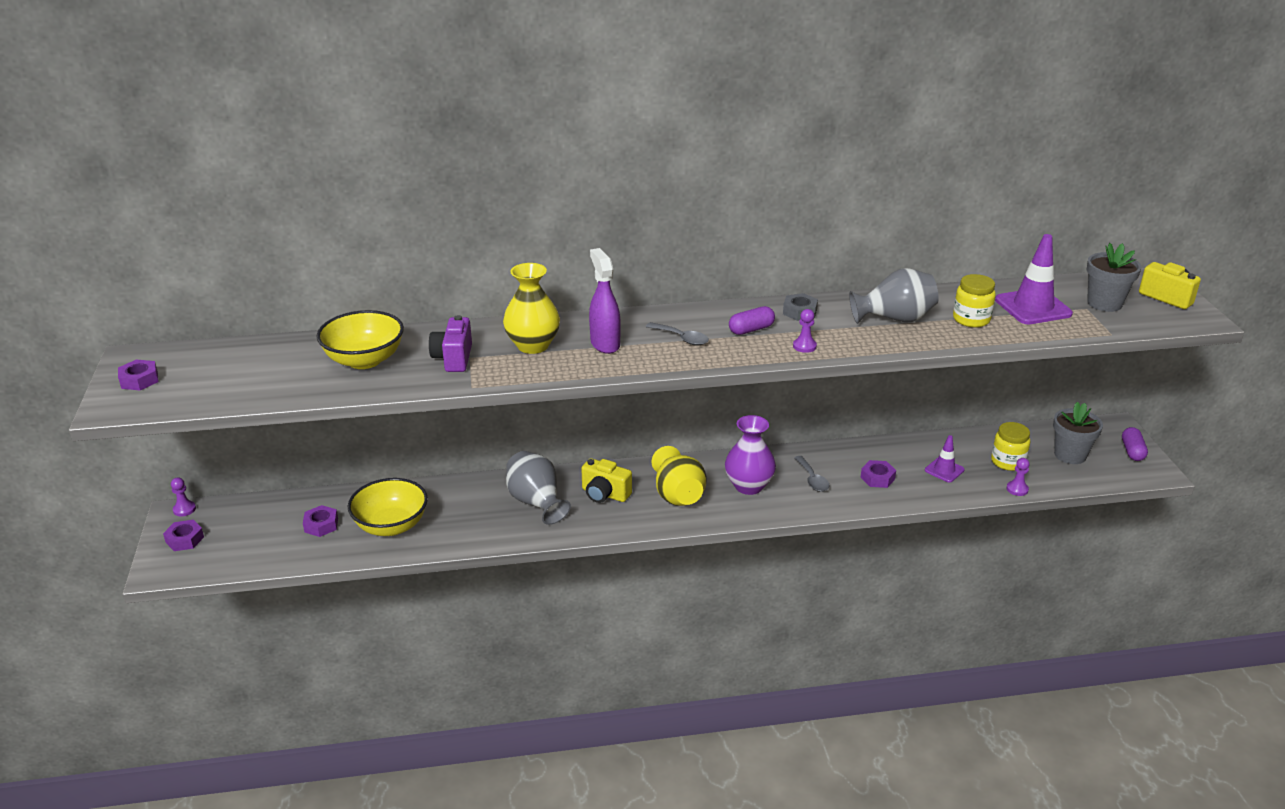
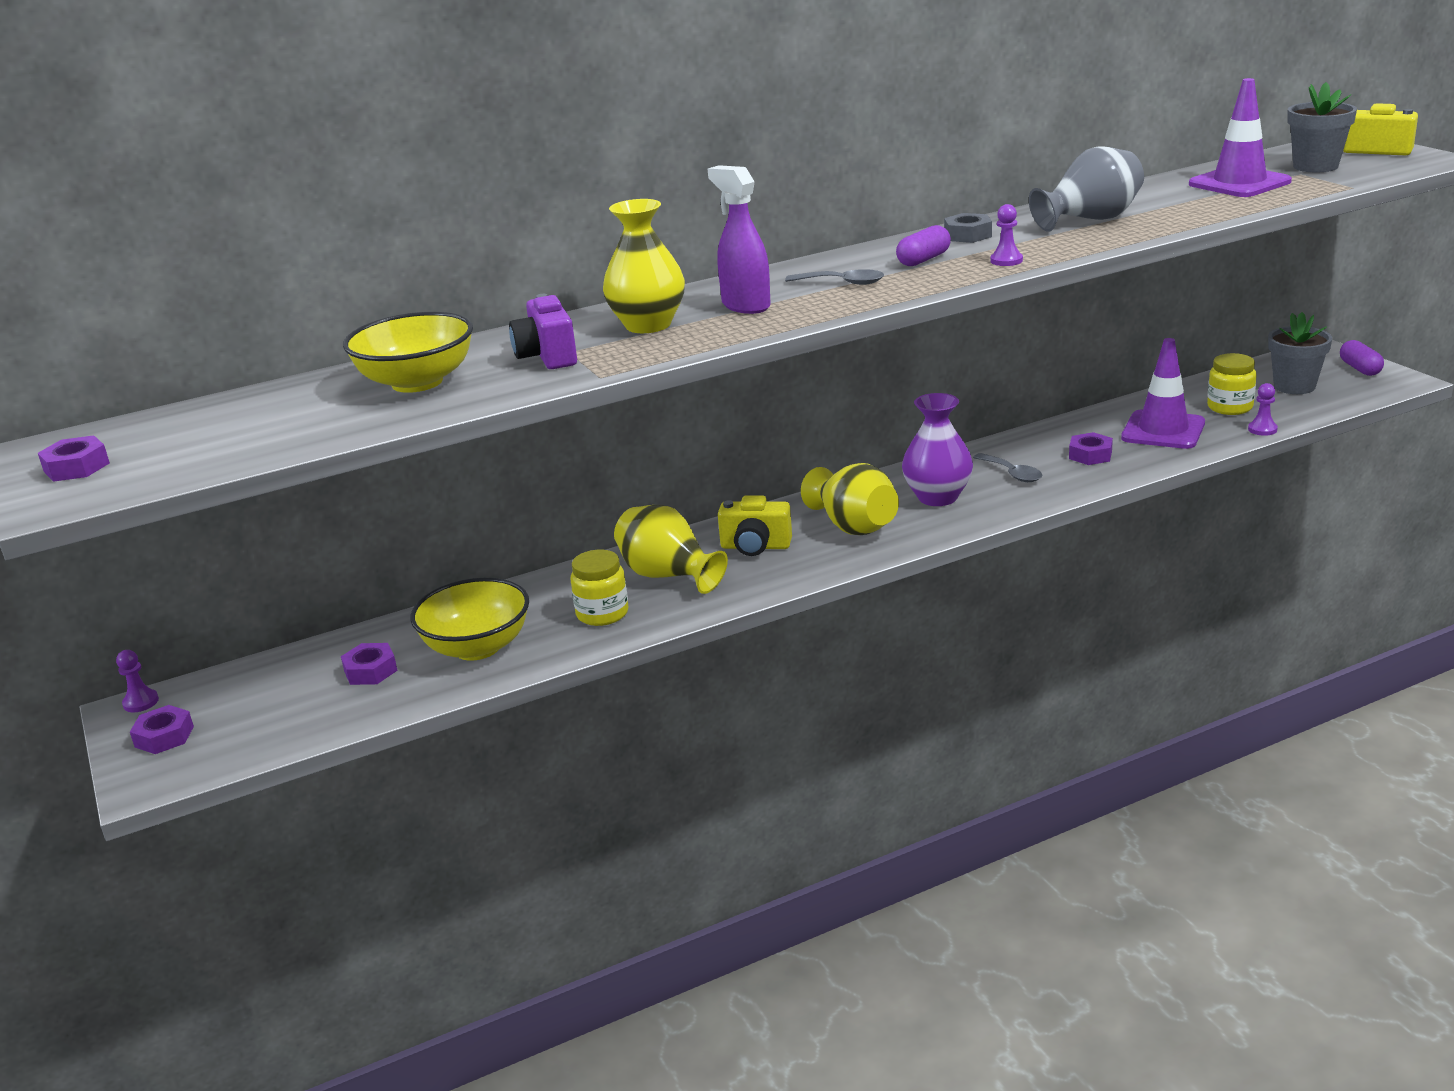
camera: 15 degrees left, 5 degrees down
(536, 502) = (668, 576): grey vase -> yellow vase
(944, 470) = (1163, 430): purple traffic cone -> purple traffic cone, size x1.77
(971, 319) = (1180, 204): yellow jar -> yellow jar (602, 614)

